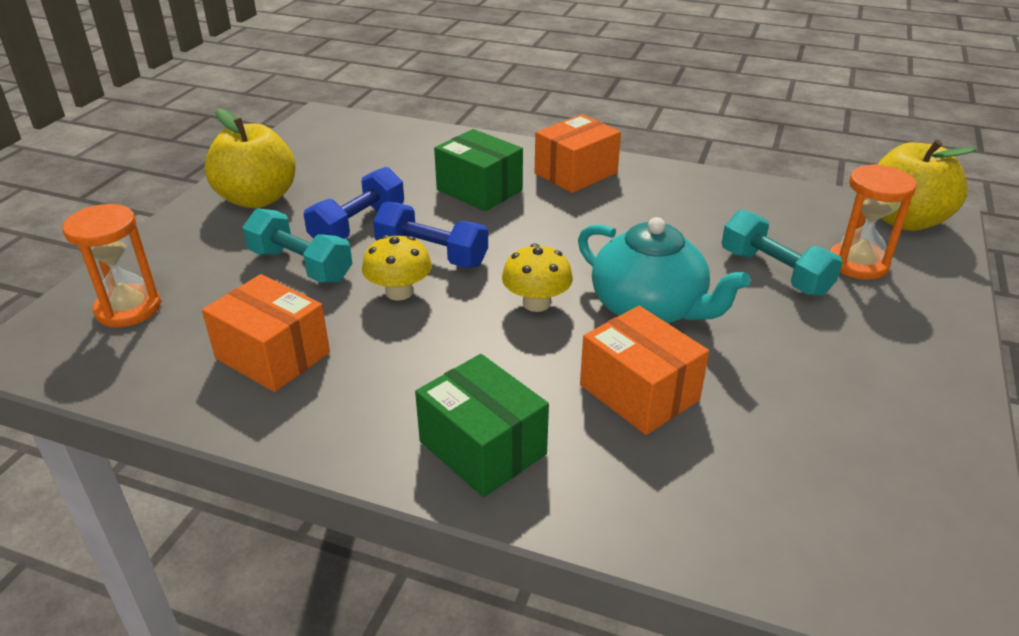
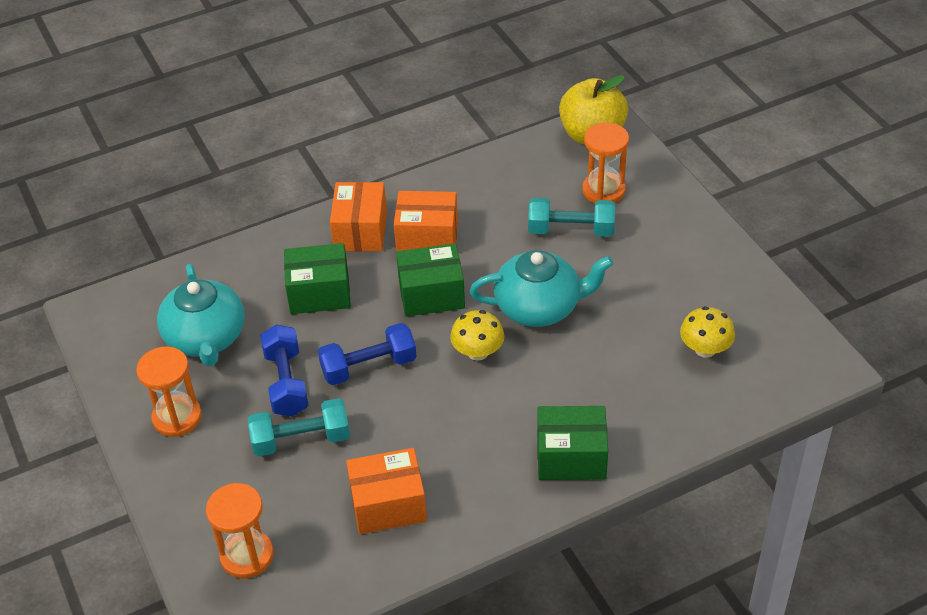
camera: 45 degrees left, 10 degrees up
(257, 199) = (177, 417): yellow apple -> orange hourglass
(358, 170) = (206, 338): none -> turquoise teapot
(399, 292) = (391, 408): yellow mushroom -> yellow mushroom (705, 349)
(564, 241) = (431, 294): none -> green box
(639, 392) = (599, 365): orange box -> orange box (427, 237)

